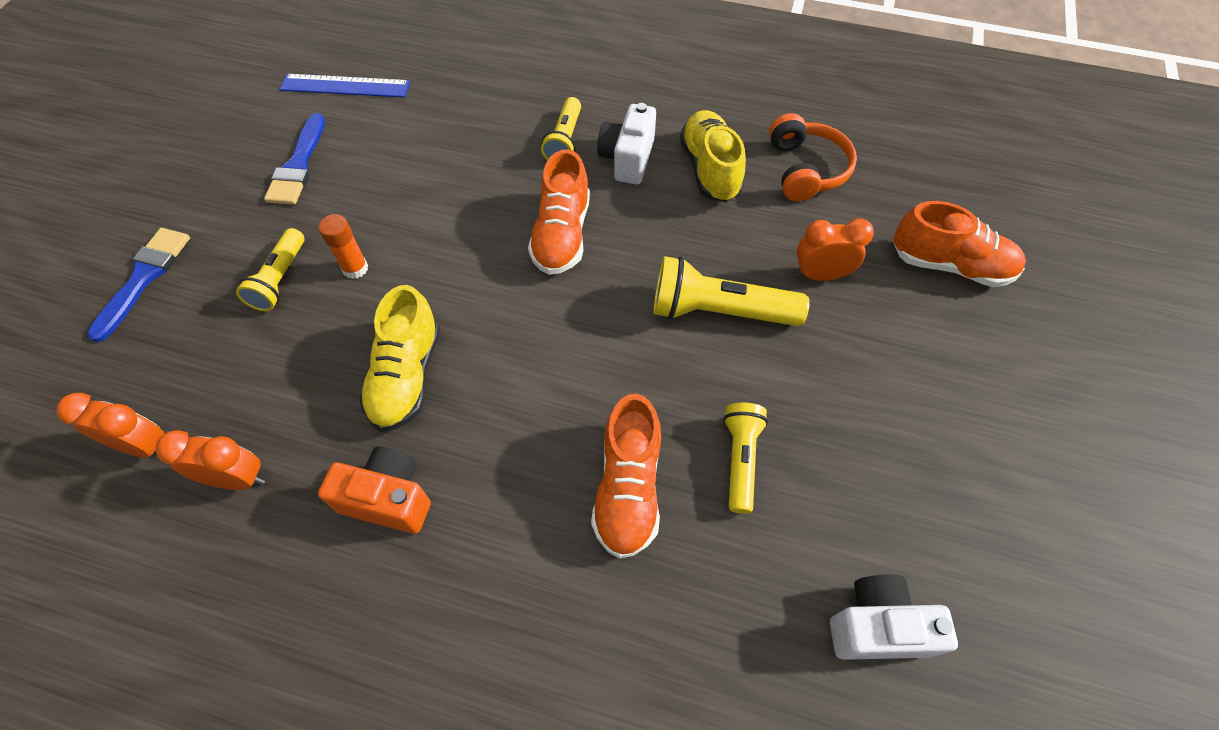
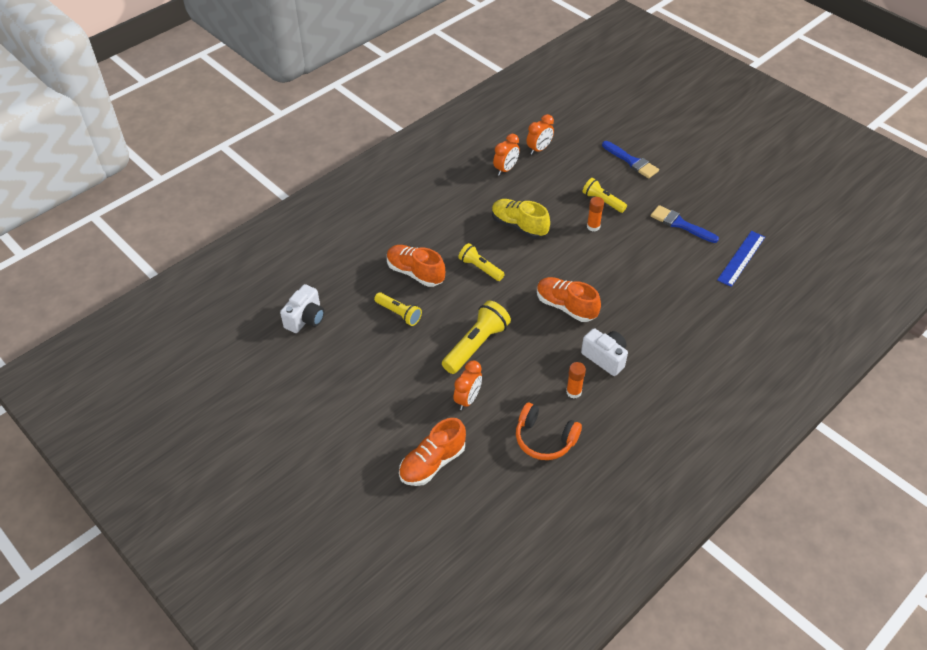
camera: 120 degrees right, 10 degrees down
(388, 499) = (466, 205): orange camera -> none
(564, 140) = (638, 336): yellow flashlight -> yellow flashlight (480, 268)
(710, 169) = (573, 392): yellow shoe -> orange glue stick

